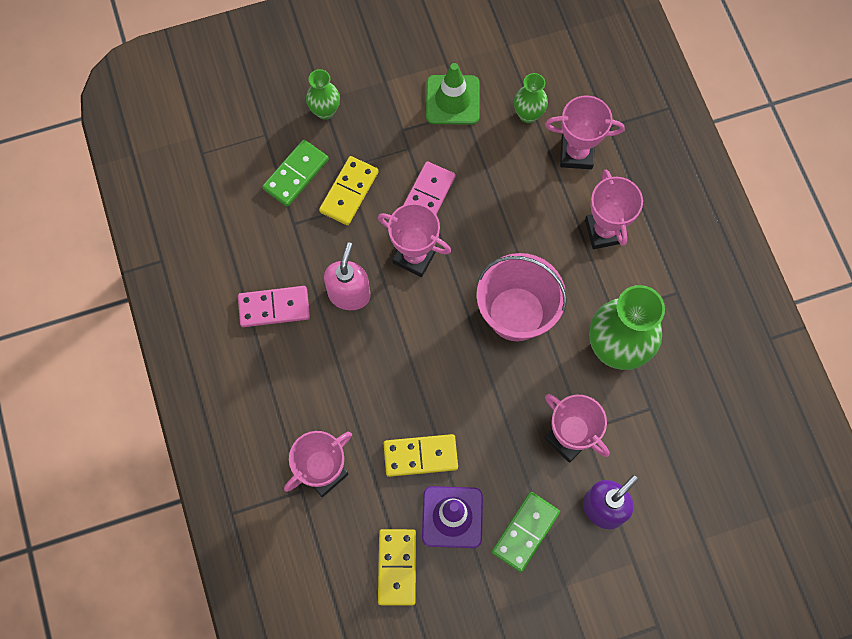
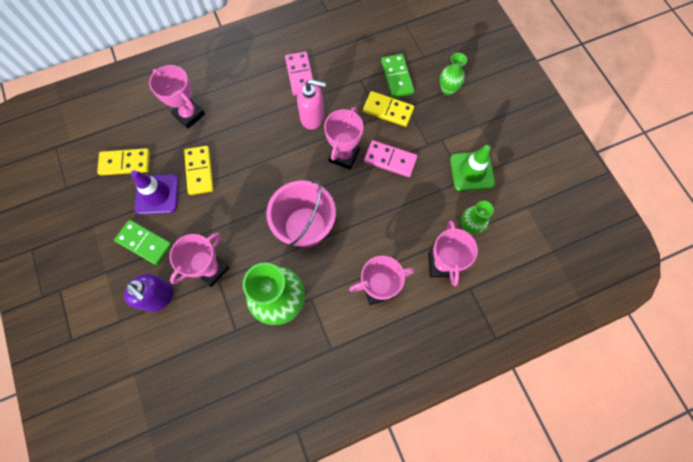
camera: 85 degrees right, 0 degrees up
(296, 174) = (396, 77): green domino -> green domino turned 45 degrees clockwise

